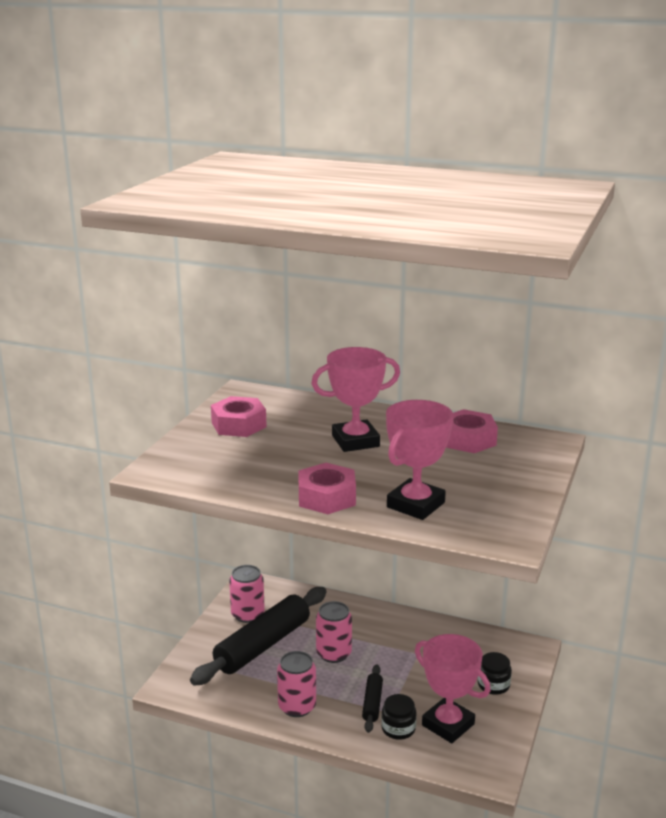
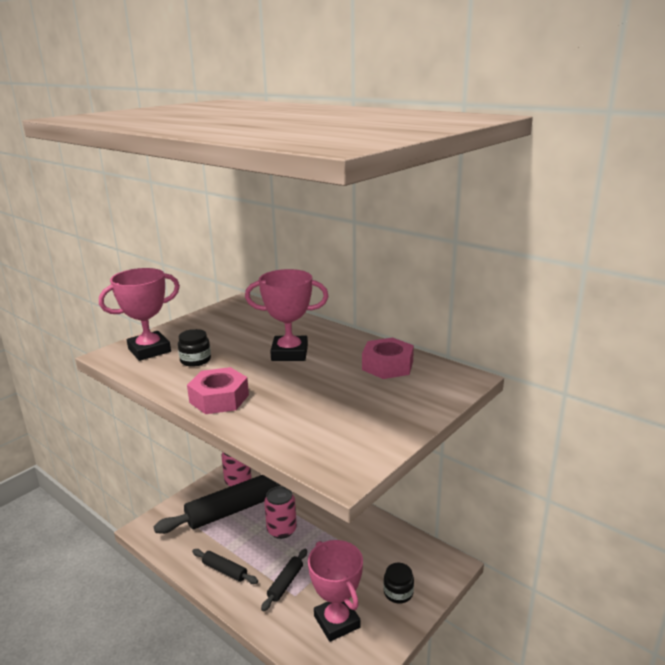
camera: 20 degrees right, 0 degrees up
(239, 425) = (212, 327): pink nut -> none
(297, 707) = (225, 570): pink can -> black rolling pin
(398, 728) = (292, 614): black jar -> black jar (195, 360)
(415, 505) = (287, 419): pink trophy -> pink trophy (149, 350)

